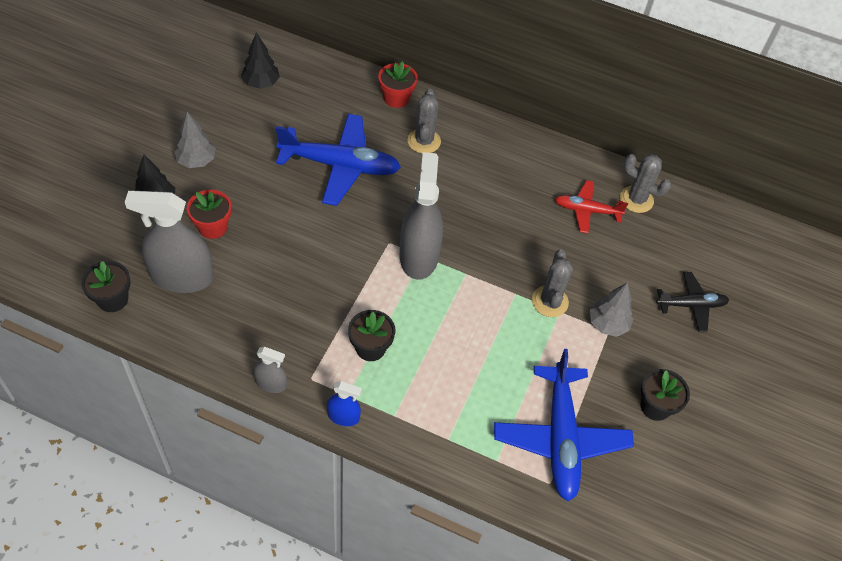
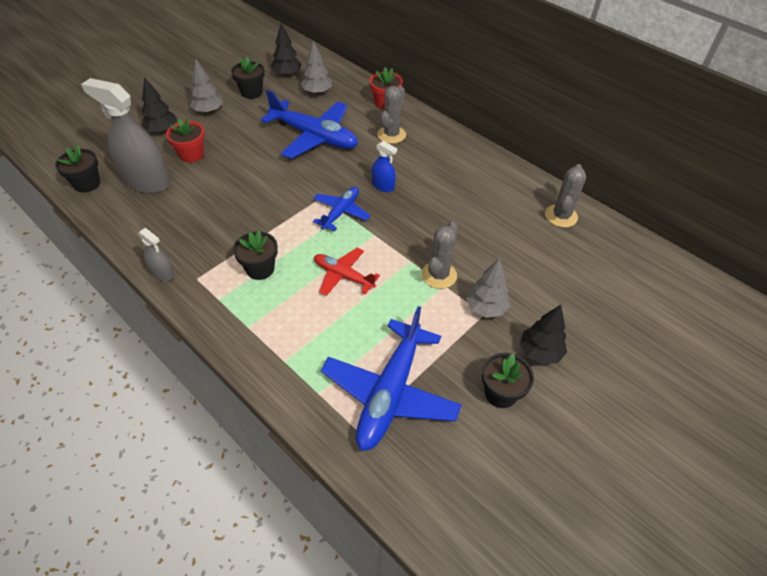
camera: 25 degrees right, 5 degrees down
(233, 120) = (251, 92): none -> black flower pot
(311, 102) = (317, 92): none -> grey tree
(343, 416) = (204, 315): blue spray bottle -> blue spray bottle (383, 186)
(419, 256) = (341, 212): grey spray bottle -> blue plane
(586, 210) = (509, 214): red plane -> red plane (343, 276)
(636, 199) = (561, 216): grey cactus -> grey cactus turned 60 degrees clockwise
(673, 355) = (540, 352): none -> black tree
(691, 305) = (578, 314): black plane -> none

